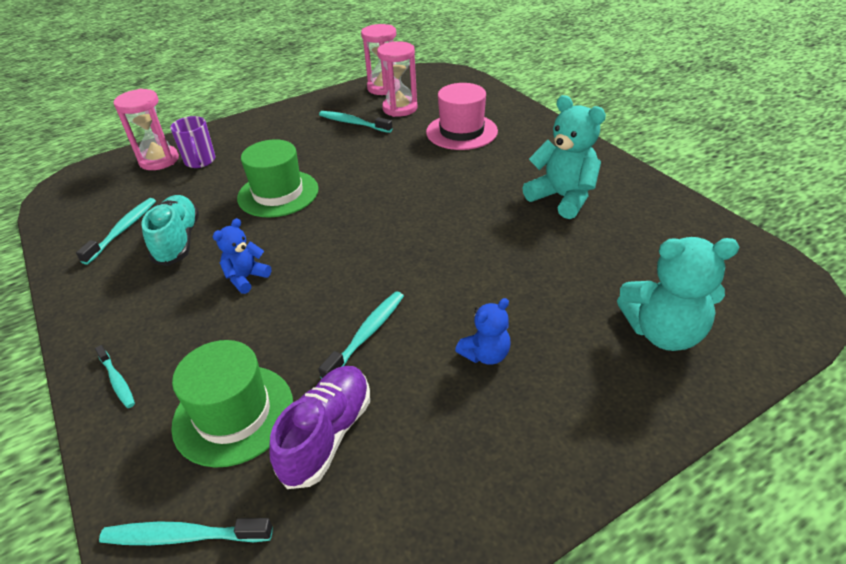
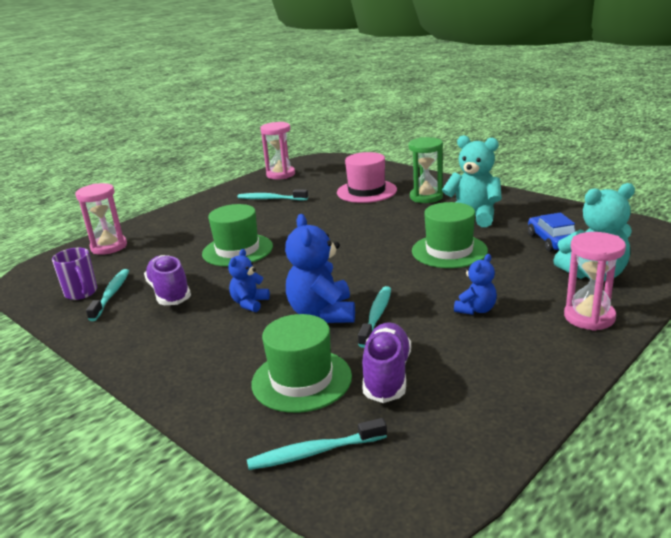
camera: 15 degrees left, 15 degrees down
(117, 381) = (184, 382): turquoise toothbrush -> none
(178, 241) = (169, 292): turquoise shoe -> purple shoe
(200, 161) = (149, 242): purple mug -> purple mug (81, 293)
(311, 314) = (322, 313): none -> blue teddy bear
(400, 108) = (304, 185): pink hourglass -> pink hourglass (589, 317)
(505, 248) = (449, 251): none -> green hat
(524, 154) = (426, 197): none -> green hourglass
(638, 260) = (552, 241): none -> blue car

